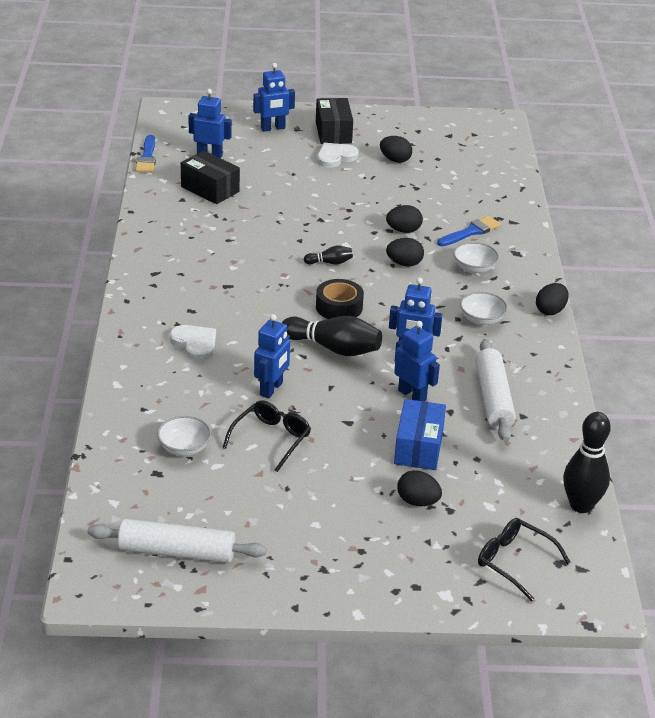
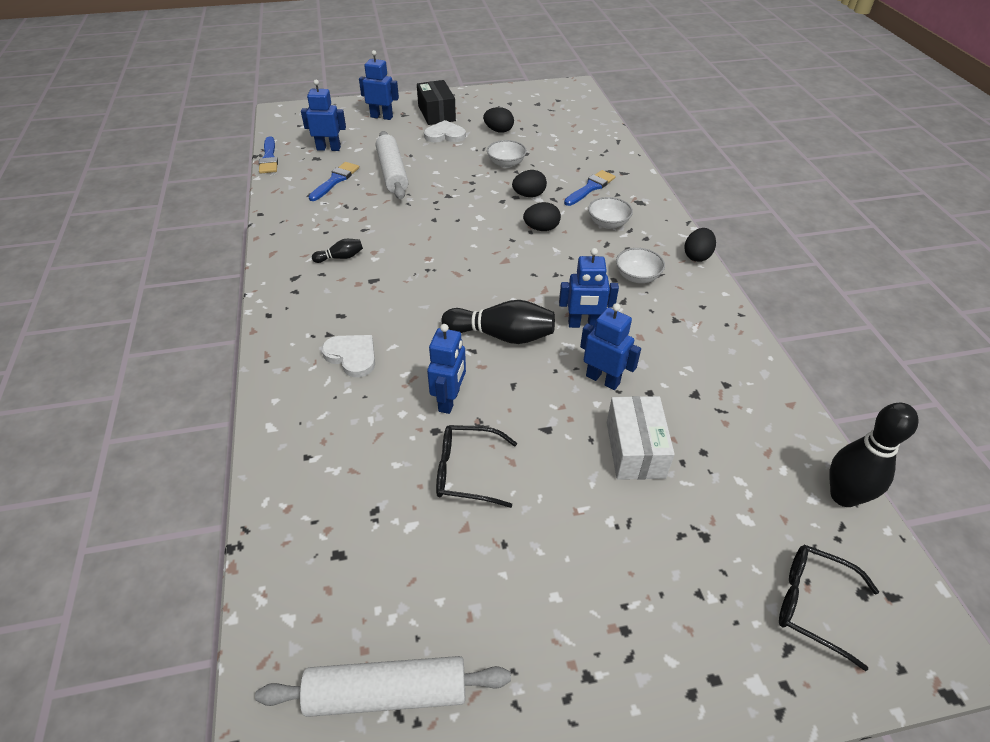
camera: 10 degrees left, 10 degrees up
(184, 448) = (366, 507): white bowl -> white bowl (506, 163)
(210, 189) = (335, 180): black box -> blue brush
(271, 439) = (466, 471): black glasses -> black glasses turned 105 degrees counterclockwise
(273, 128) = (381, 117): blue robot -> blue robot turned 135 degrees counterclockwise
(330, 263) = (470, 238): black bowling pin -> black bowling pin (340, 257)
(335, 157) = (445, 135): white heart -> white heart turned 45 degrees clockwise
(339, 307) = (493, 286): black tape -> none
(417, 502) = (663, 531): black egg -> none
(418, 447) = (635, 449): blue box -> white box
(493, 399) = (687, 368): white rolling pin -> white rolling pin (392, 173)

